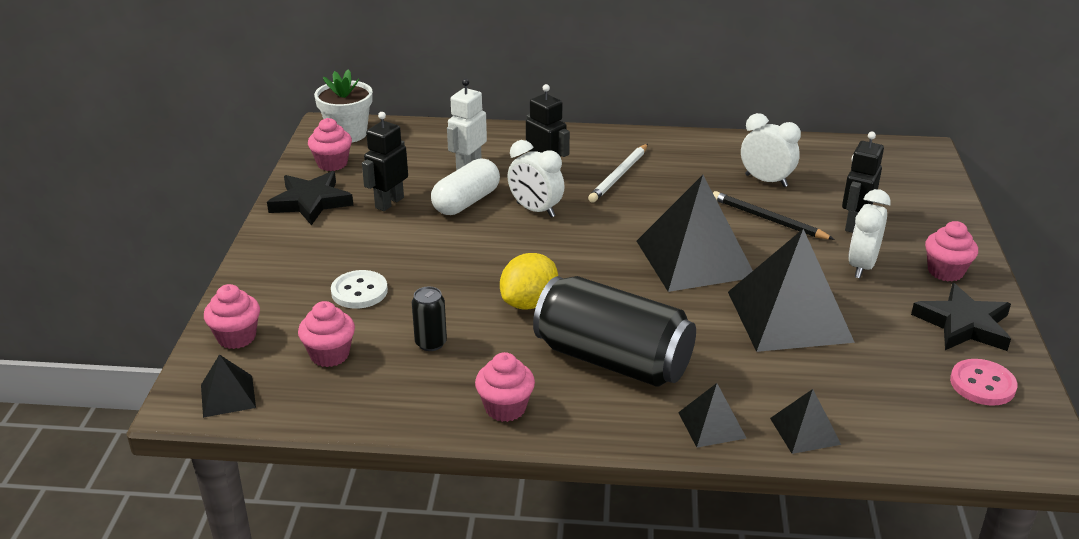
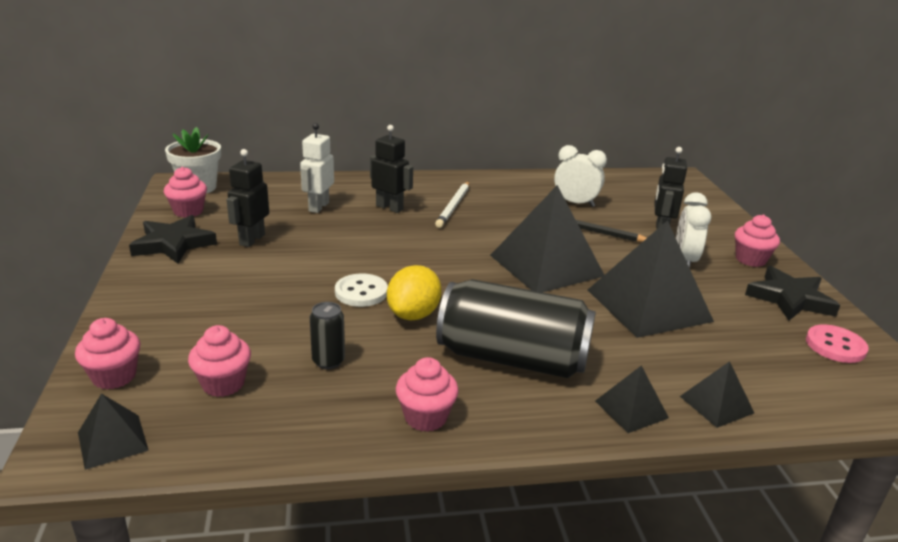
camera: 15 degrees left, 5 degrees down
(359, 291) = (241, 319): white button -> white button (361, 292)
(466, 202) = (325, 234): white capsule -> none
(535, 210) = (391, 237): white clock -> none

